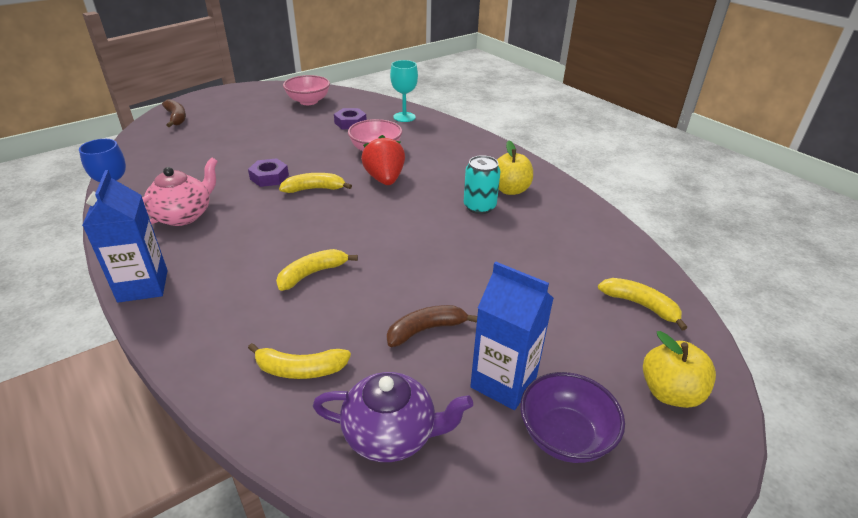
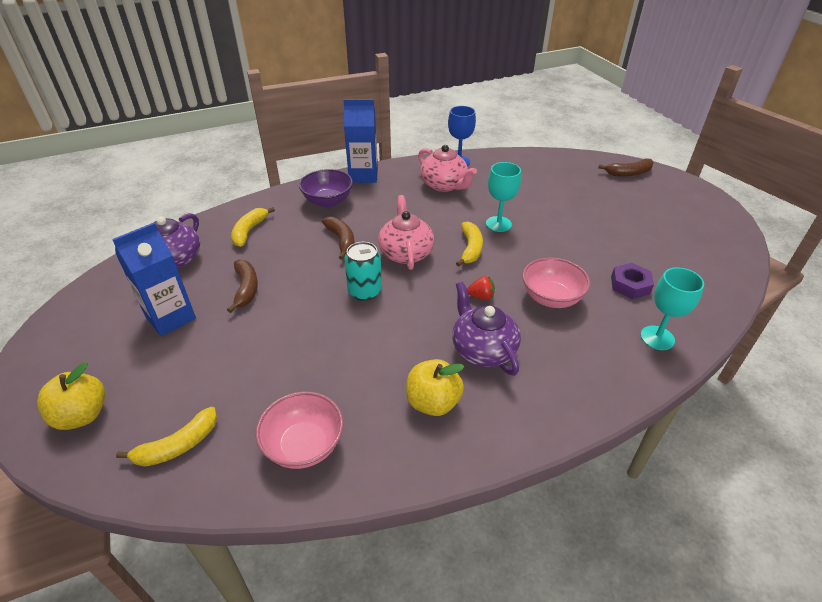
camera: 105 degrees right, 5 degrees up
(269, 177) = (498, 224): purple nut -> turquoise goblet
(308, 101) = (693, 256): pink bowl -> pink bowl (304, 445)
(312, 274) = (341, 241): yellow banana -> brown banana
(329, 225) = (406, 253): none -> pink teapot
(385, 179) = (481, 296): red strawberry -> red strawberry, size x0.49
(447, 175) = (482, 349): none -> purple teapot
(479, 207) = (403, 362): turquoise can -> turquoise can (365, 291)
(565, 436) = (107, 336): purple bowl -> purple bowl (328, 201)

